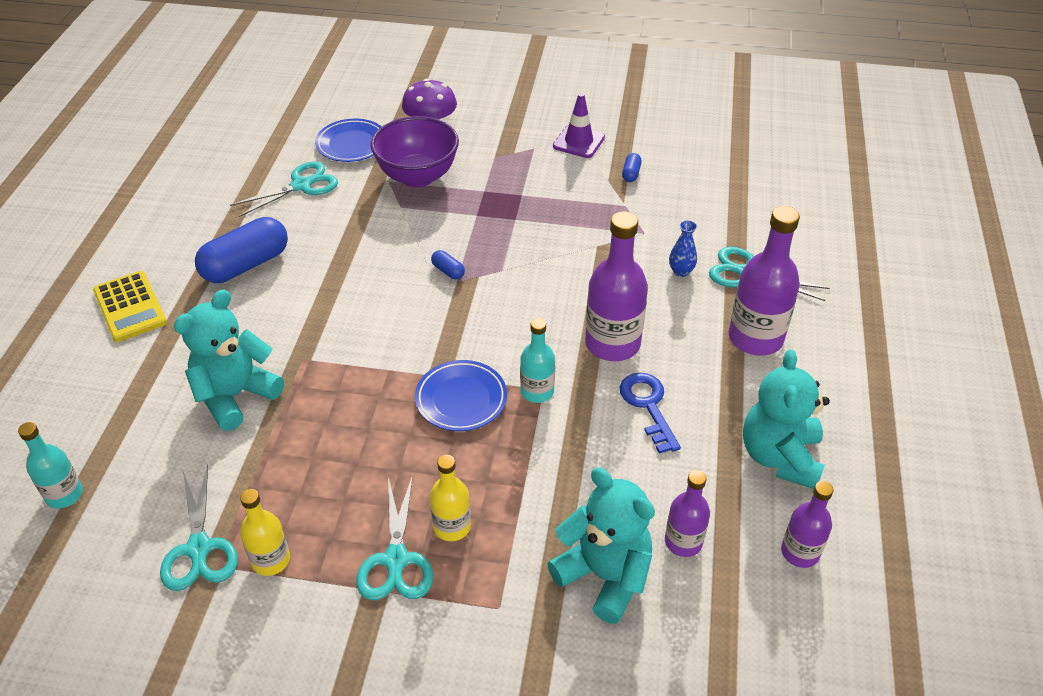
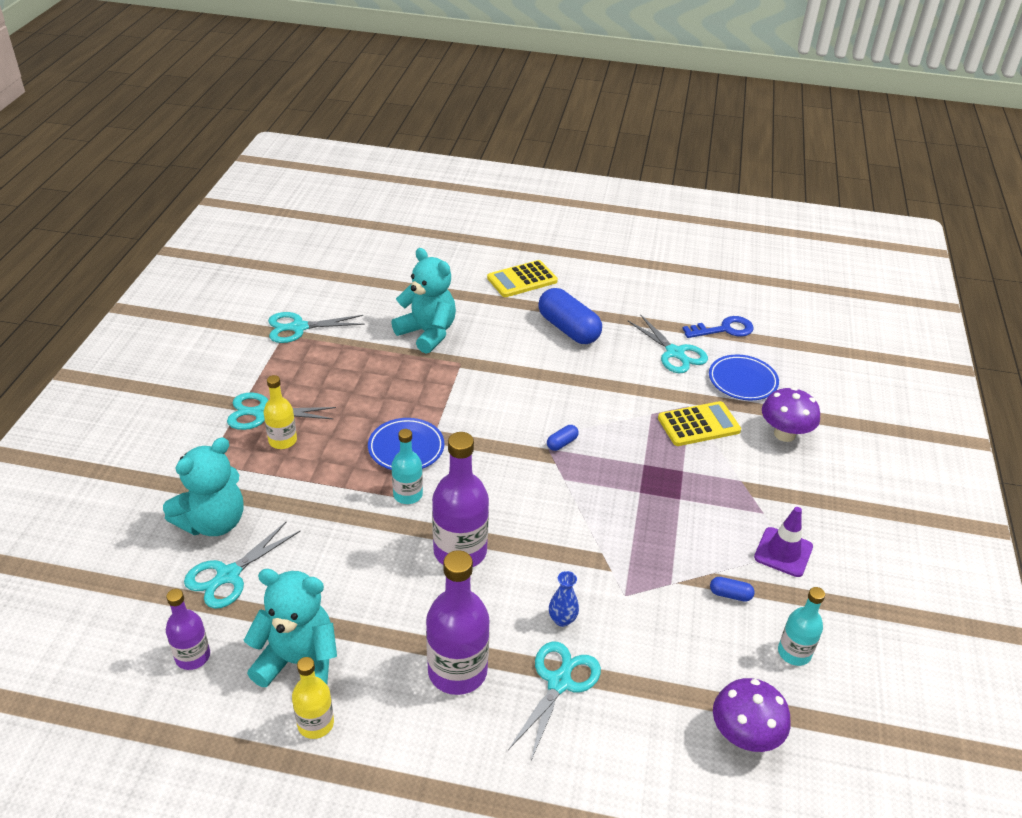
camera: 90 degrees right, 5 degrees down
(64, 494) = (355, 273): turquoise bottle -> turquoise bottle (794, 653)
(271, 560) = (280, 357): yellow bottle -> yellow bottle (315, 723)
(418, 176) = (698, 424): purple bowl -> yellow calculator
(648, 406) = (379, 569): blue key -> blue key (724, 329)
(683, 542) = (228, 575): purple bottle -> turquoise scissors
(765, 178) = (744, 736): none -> purple mushroom

